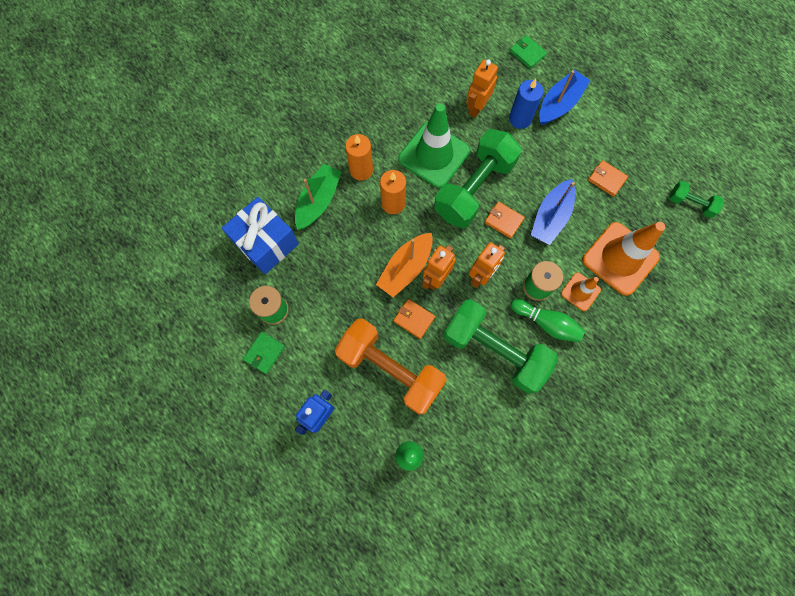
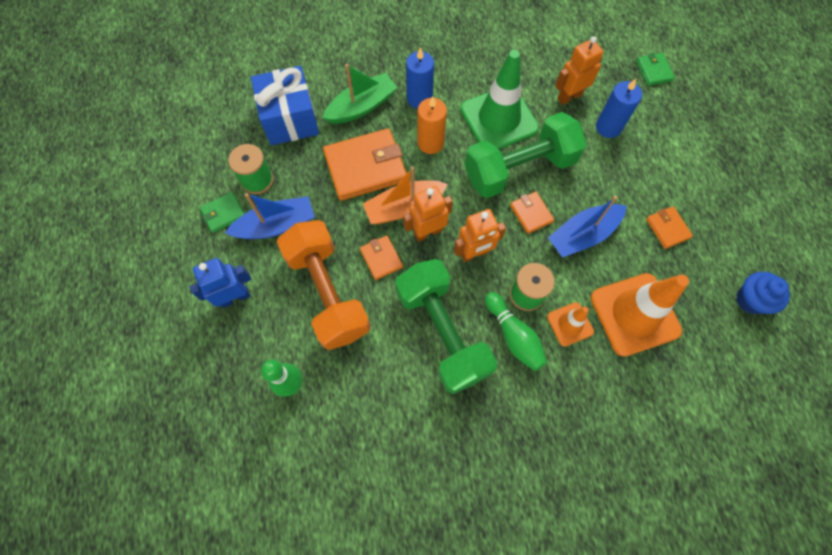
camera: 30 degrees right, 5 degrees down
(354, 251) = (365, 167): none -> orange wallet
(361, 170) = (419, 99): orange candle -> blue candle
(559, 104) = (659, 132): blue boat -> blue boat (276, 225)
(690, 203) = (750, 300): green dumbbell -> blue cupcake

